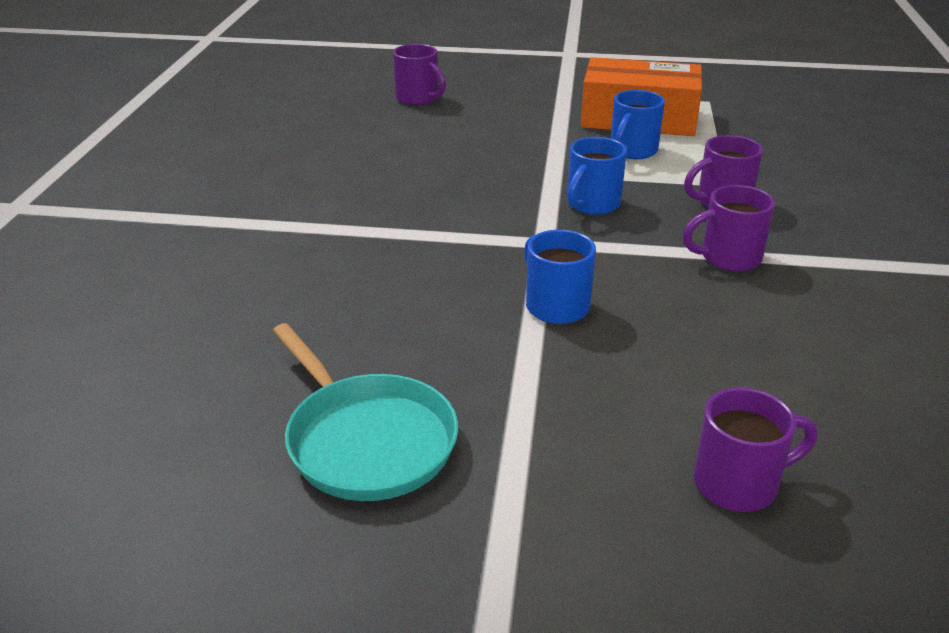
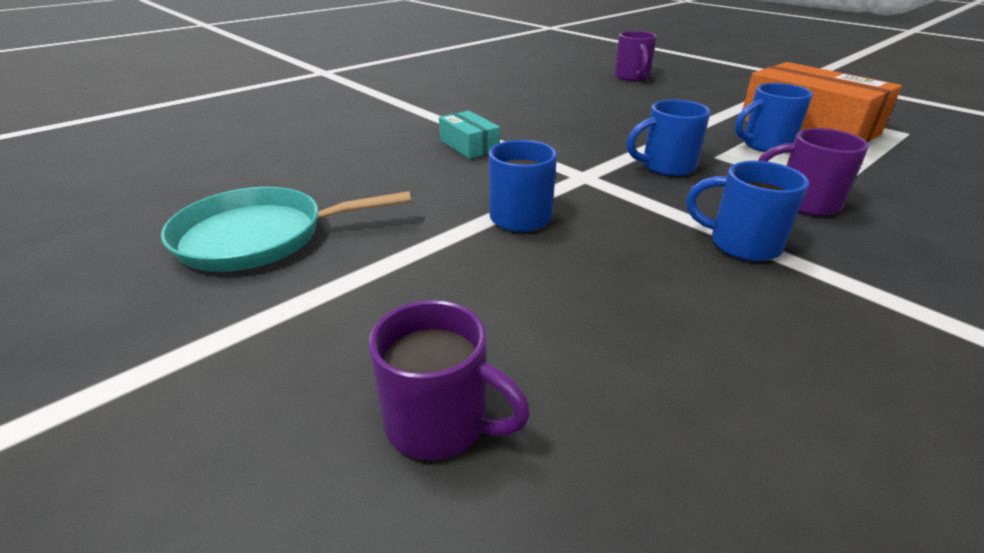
camera: 40 degrees right, 0 degrees up
(367, 440) = (259, 237): turquoise pan -> turquoise pan turned 75 degrees clockwise
(393, 249) = (469, 146): none -> turquoise box
(728, 258) = (742, 244): purple mug -> blue mug

